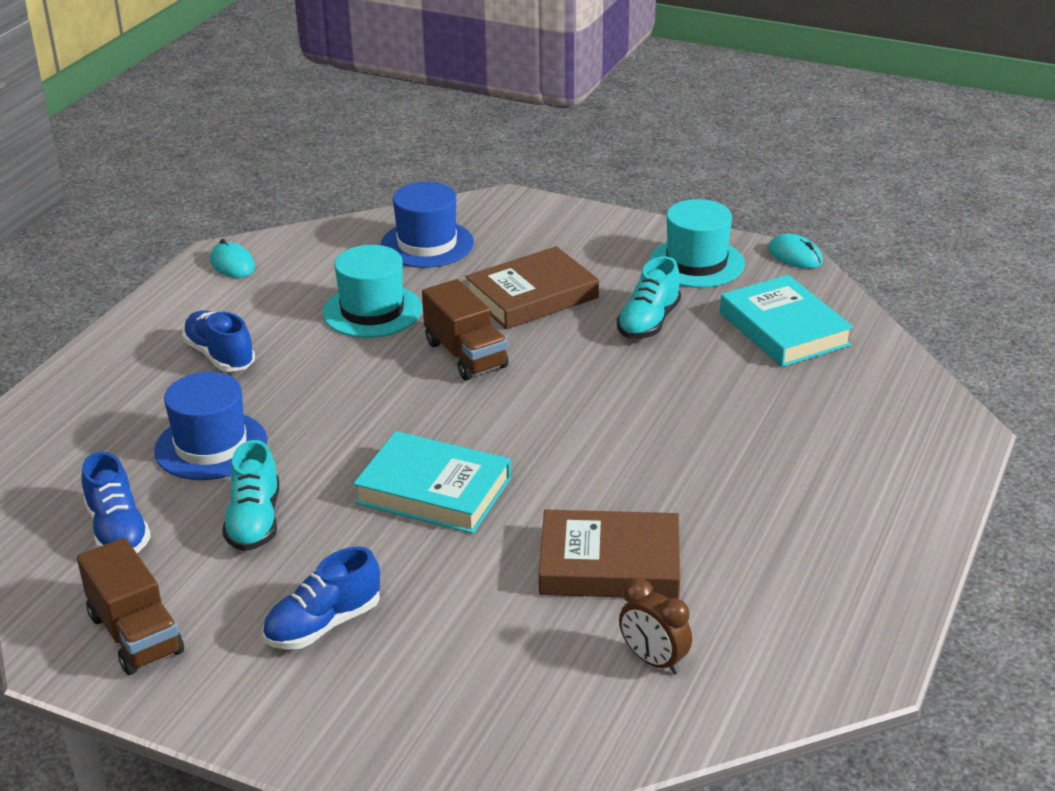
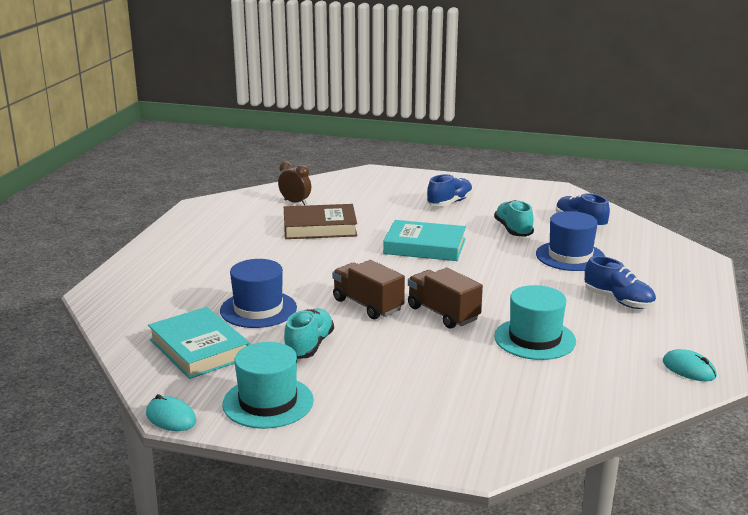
camera: 170 degrees right, 10 degrees down
(135, 634) = (531, 196): brown truck -> brown truck (367, 305)
(427, 244) = (530, 402): blue hat -> blue hat (258, 309)
(532, 296) = (411, 360): brown book -> none

